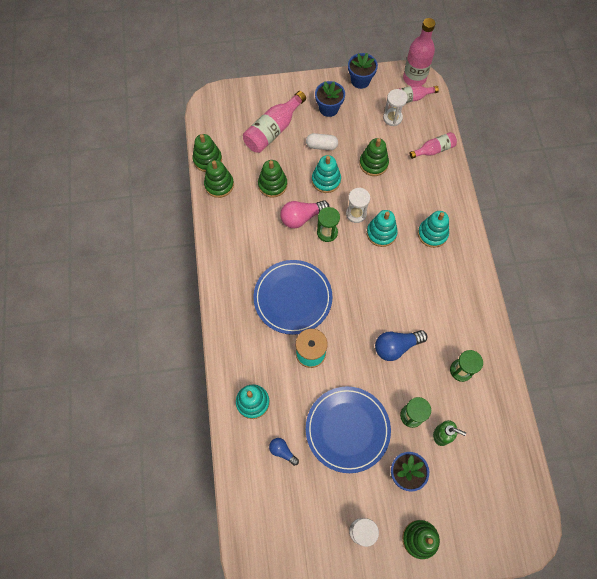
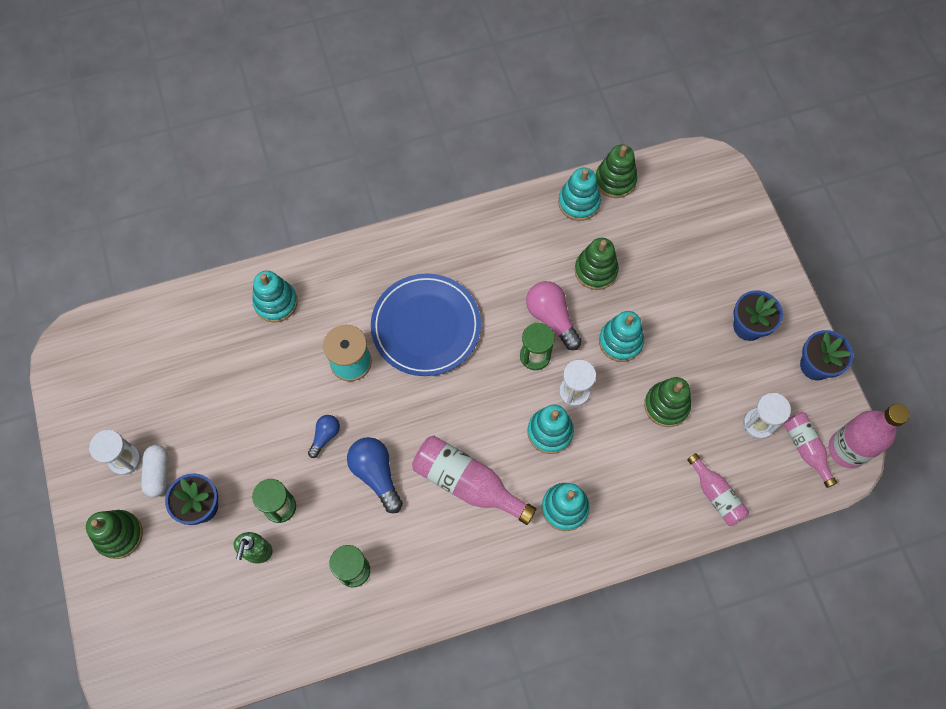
camera: 80 degrees right, 0 degrees up
(219, 185) = (579, 202): green stacking toy -> turquoise stacking toy
(273, 130) = (687, 255): pink bottle -> pink bottle (467, 483)
(282, 451) = (216, 349): blue light bulb -> blue light bulb (325, 436)
(321, 146) = (678, 326): white capsule -> white capsule (158, 473)
(347, 429) = (252, 424): blue plate -> none

